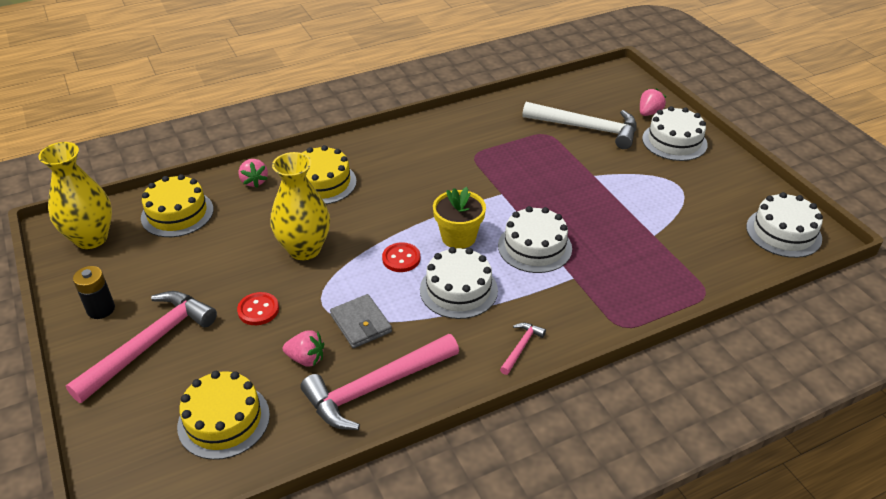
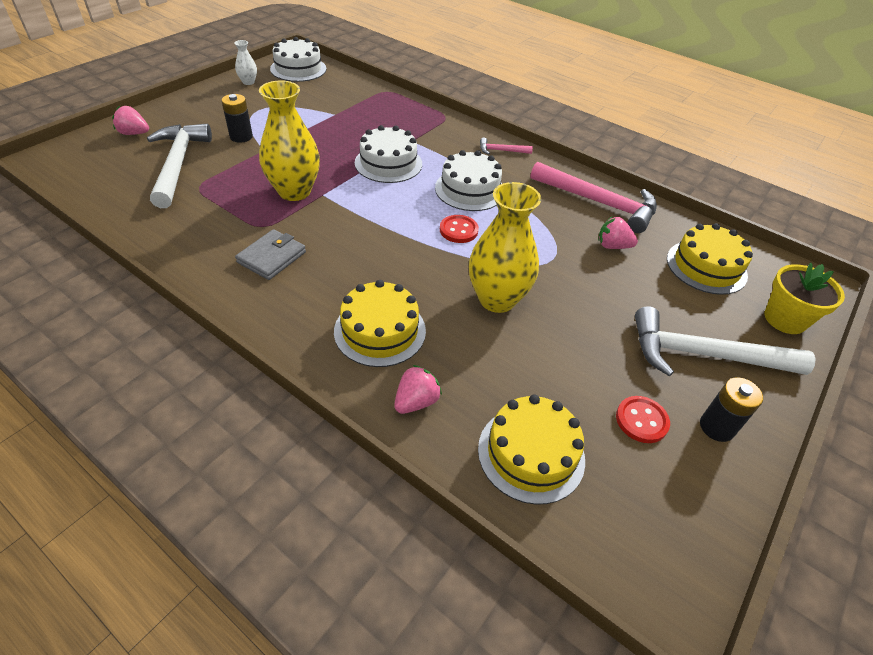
camera: 120 degrees left, 5 degrees up
(91, 238) = (648, 530): yellow vase -> yellow vase (294, 191)
(150, 344) = (704, 354): pink hammer -> white hammer
(258, 310) = (596, 297): red button -> red button (641, 420)
(306, 359) = (612, 246): pink strawberry -> pink strawberry turned 60 degrees counterclockwise
(361, 324) = (551, 229): grey wallet -> grey wallet (272, 257)
(458, 237) = (405, 205): yellow flower pot -> yellow flower pot (785, 319)
(623, 166) = (241, 137): none -> black battery
(674, 141) = (186, 116): white cake -> none
(748, 189) = (248, 82): none -> white vase

